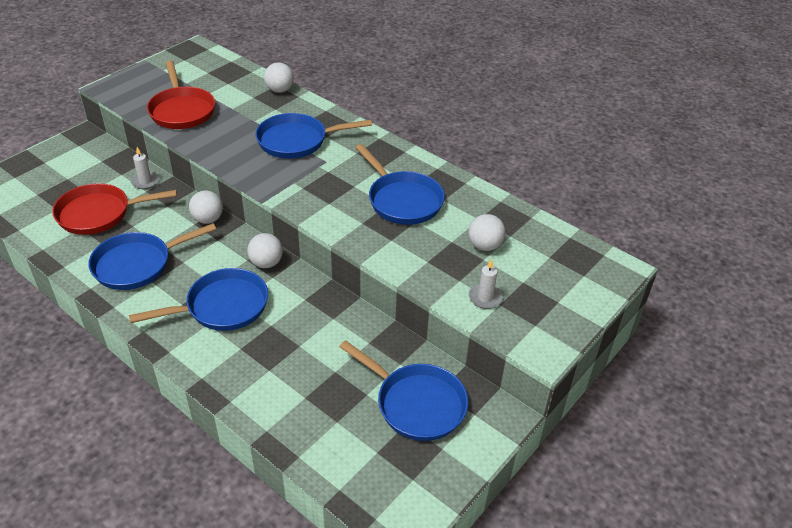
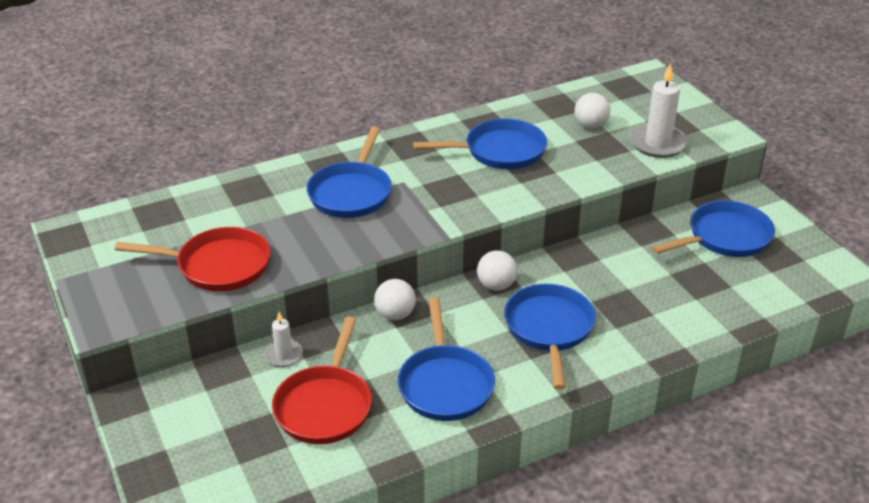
camera: 65 degrees left, 5 degrees down
(279, 90) = (236, 184): white ball -> none
(485, 298) = (658, 143): white candle -> white candle, size x1.81

